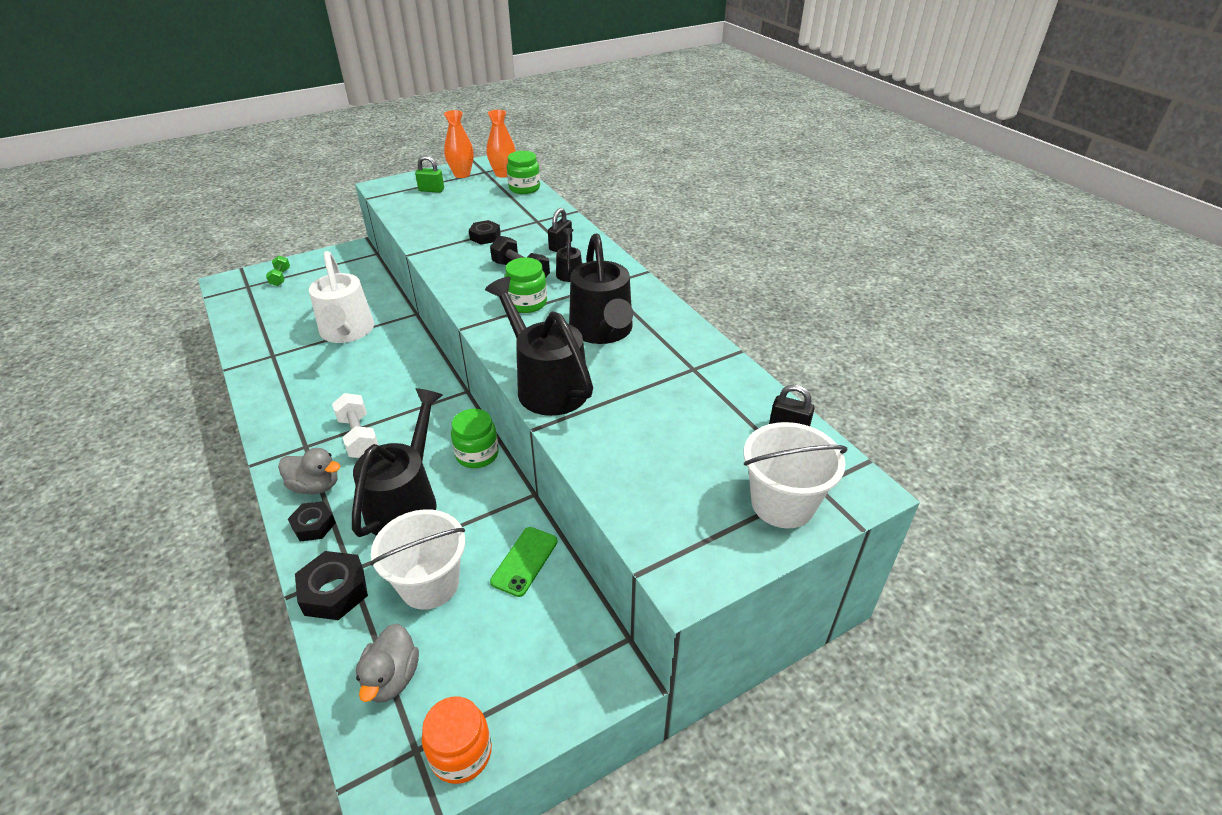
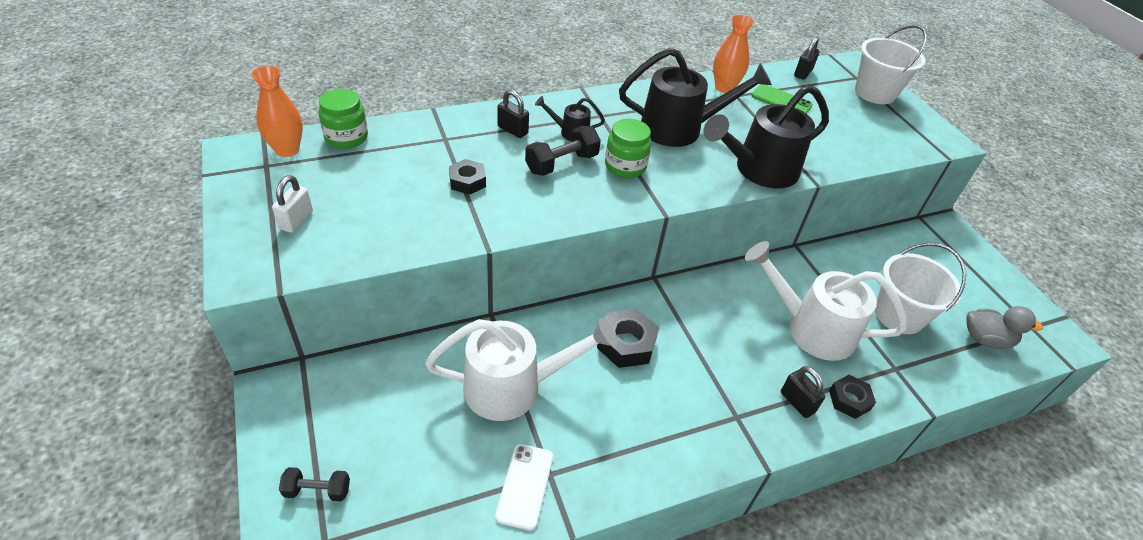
camera: 85 degrees left, 5 degrees up
(266, 346) = (525, 486): none -> white phone
(280, 277) = (317, 490): green dumbbell -> black dumbbell
(315, 486) = (797, 402): grey duck -> black padlock
(334, 591) = (919, 379): black nut -> black nut (626, 344)
(358, 437) = (723, 367): white dumbbell -> none
(406, 500) = (810, 328): black watering can -> white watering can
(431, 190) = (296, 220): green padlock -> white padlock
(461, 753) = (1024, 304): orange jar -> none
(462, 174) = (260, 187): orange vase -> orange vase (724, 88)
(477, 454) = (749, 276): green jar -> none
(524, 561) = (866, 258): green phone -> green phone (781, 101)

